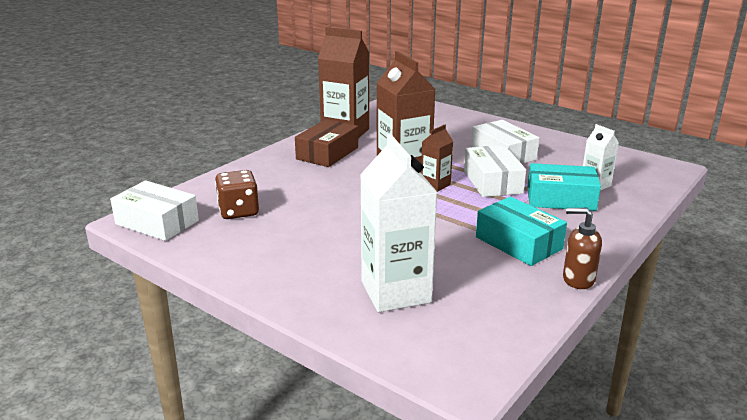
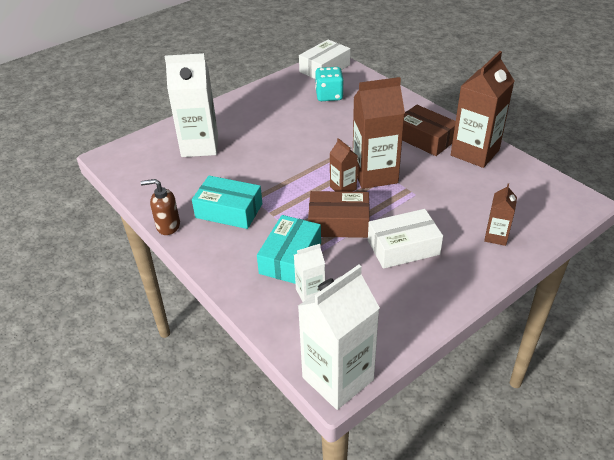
camera: 105 degrees right, 15 degrees up
(238, 211) = (329, 95): brown dice -> turquoise dice
(462, 124) = (496, 236): none -> brown carton
(492, 182) = (339, 223): white box -> brown box
(518, 243) = (229, 211): turquoise box -> turquoise box turned 45 degrees clockwise
(578, 279) = (168, 226): brown soap dispenser -> brown soap dispenser turned 120 degrees counterclockwise
(666, 166) = (338, 378): none -> white carton

